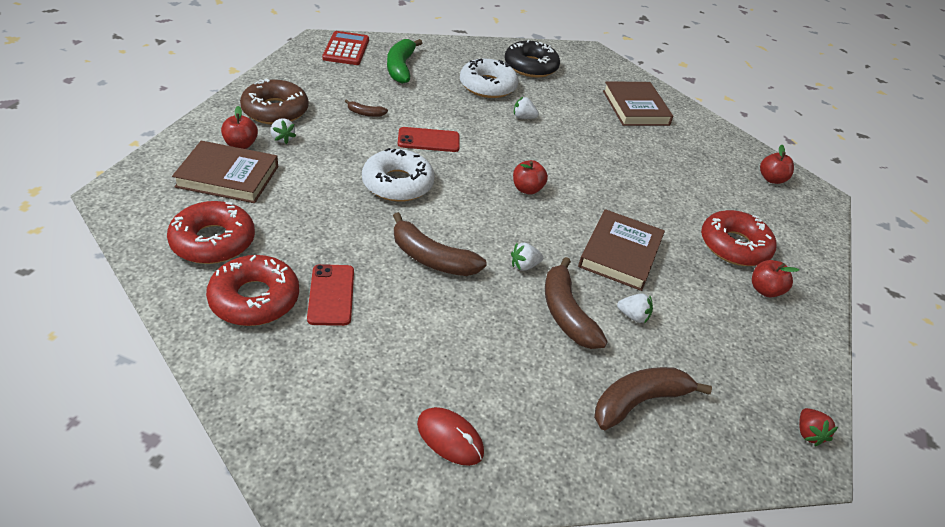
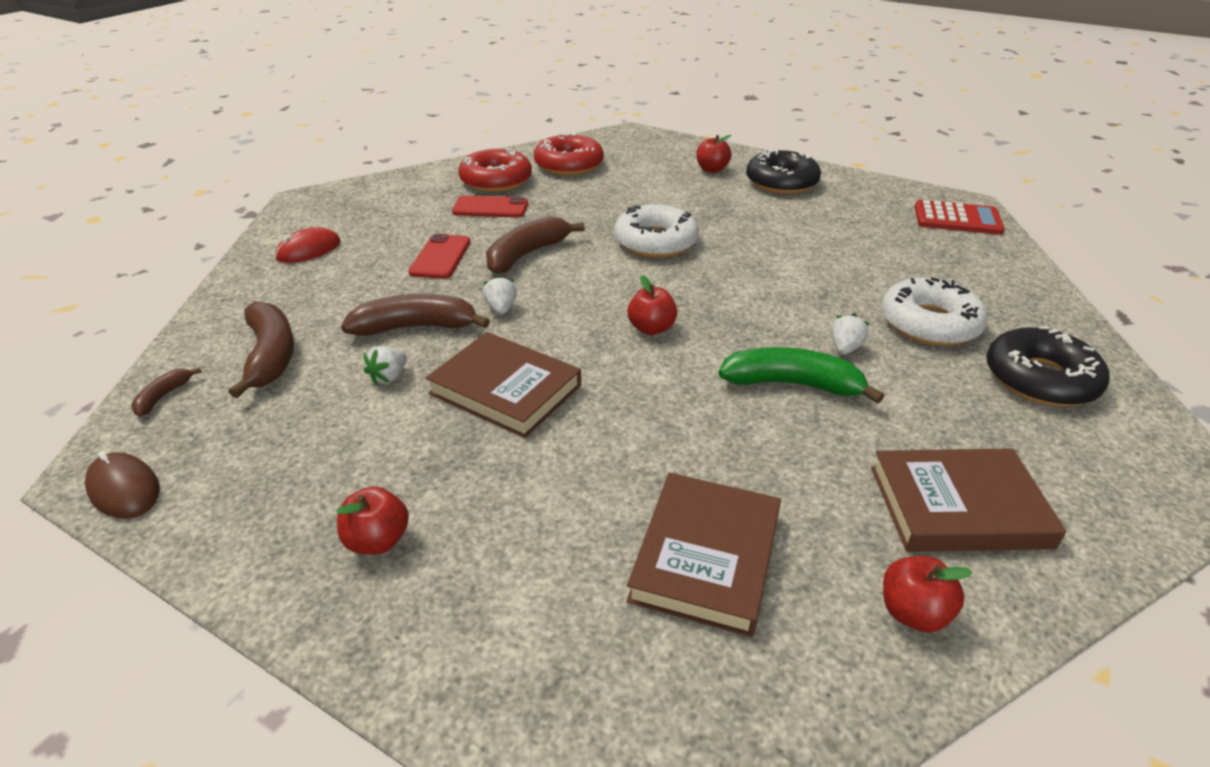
camera: 105 degrees right, 5 degrees down
(228, 176) = (659, 166): brown book -> brown book (706, 557)
(275, 110) = (781, 182): brown donut -> black donut
(282, 139) = (728, 186): white strawberry -> none
(365, 113) = (798, 228): brown banana -> brown banana (163, 396)
(400, 67) = (934, 254): green banana -> green banana (792, 384)
(428, 140) = (751, 265): red phone -> red phone (440, 257)
(734, 246) = (494, 535): red donut -> none
(771, 179) = (720, 706): red apple -> red apple (913, 612)
(808, 433) = (124, 489): red strawberry -> brown mouse

